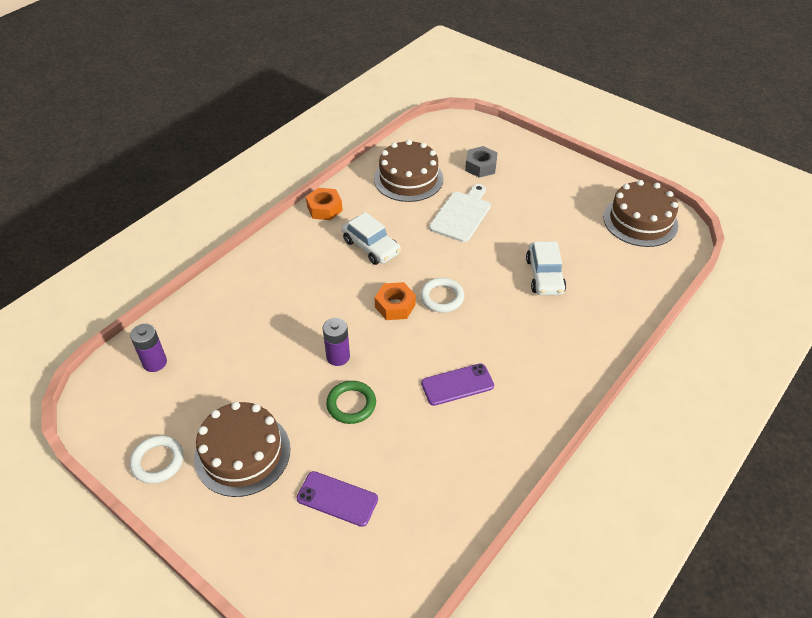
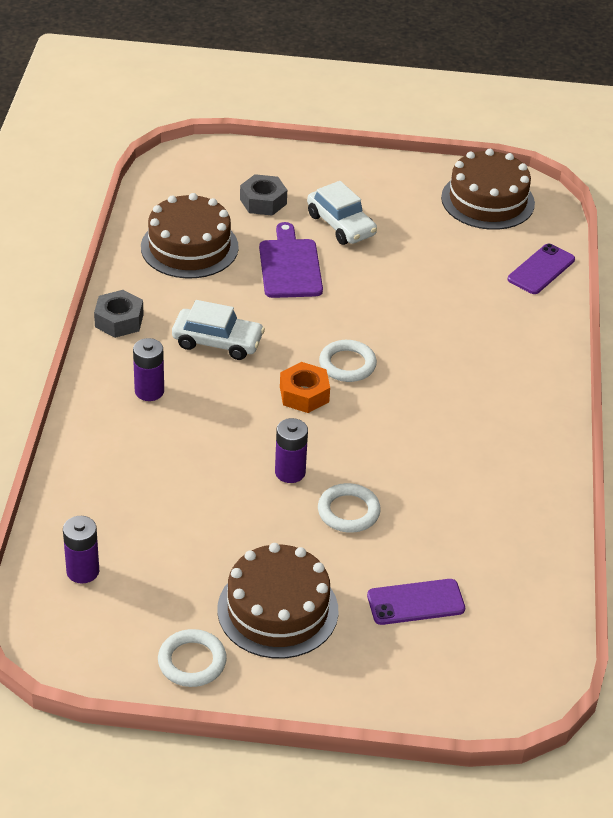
camera: 35 degrees left, 5 degrees down
(301, 261) = (149, 391): none -> purple battery
(324, 209) = (119, 320): orange nut -> grey nut
(351, 404) = (348, 511): green ring -> white ring
(457, 384) = (440, 444): purple phone -> purple phone (541, 269)
(461, 214) = (290, 266): white cutting board -> purple cutting board
(544, 276) = (436, 298): white car -> white car (341, 225)

